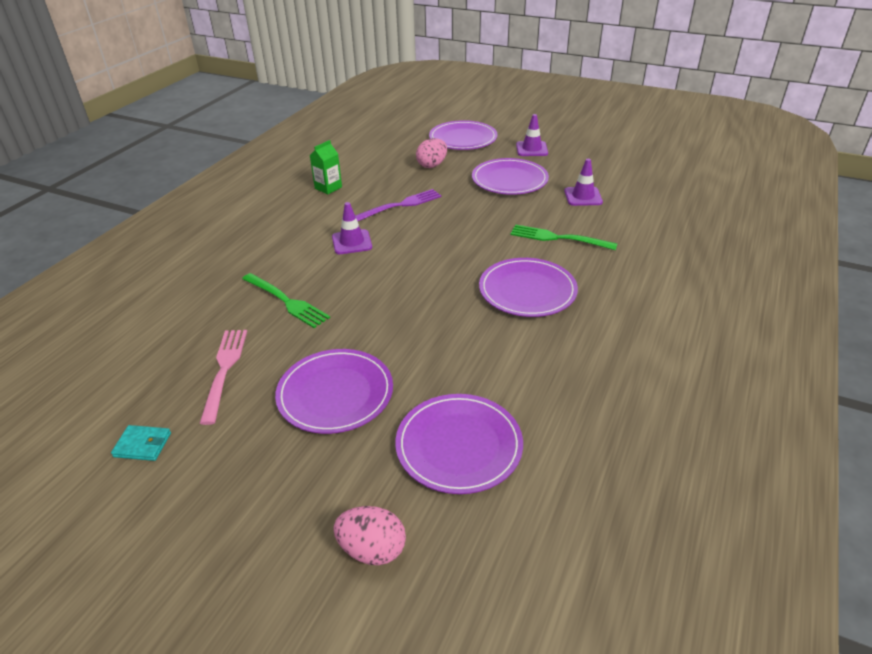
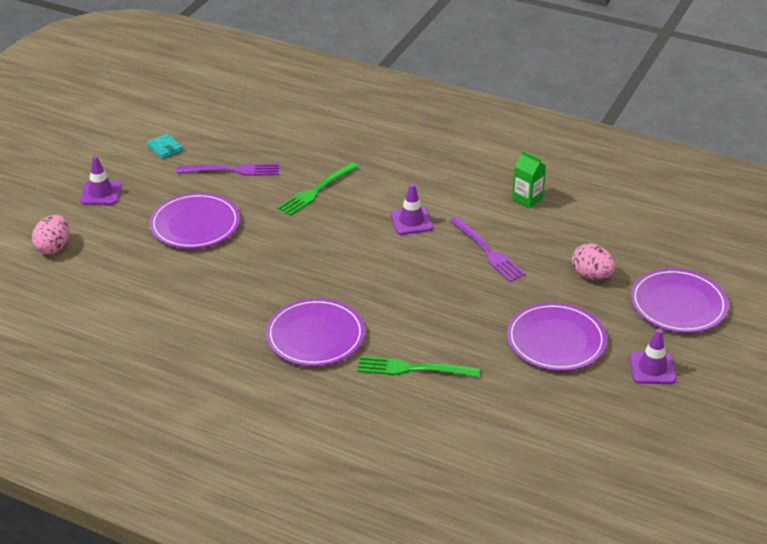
camera: 90 degrees right, 0 degrees up
(142, 445) = (165, 148): turquoise wallet -> turquoise wallet turned 45 degrees counterclockwise
(224, 370) = (232, 170): pink fork -> purple fork
(459, 445) = (127, 285): purple plate -> none
(558, 238) = (413, 368): green fork -> green fork turned 105 degrees counterclockwise
(583, 196) = (513, 402): purple traffic cone -> purple traffic cone (101, 193)

